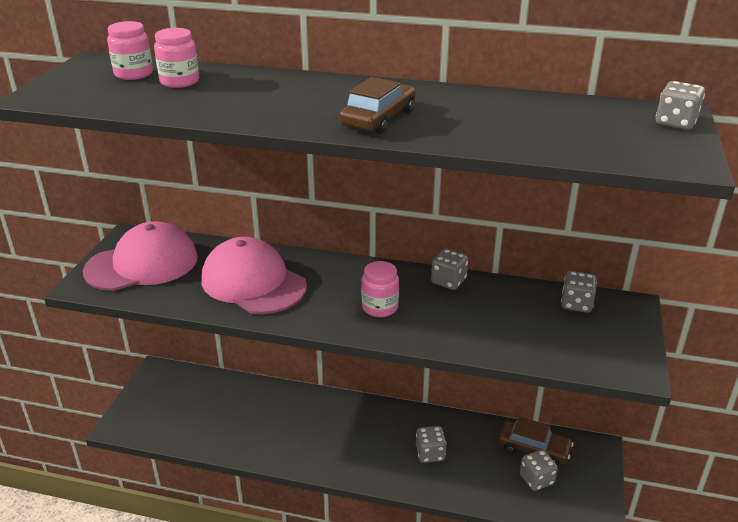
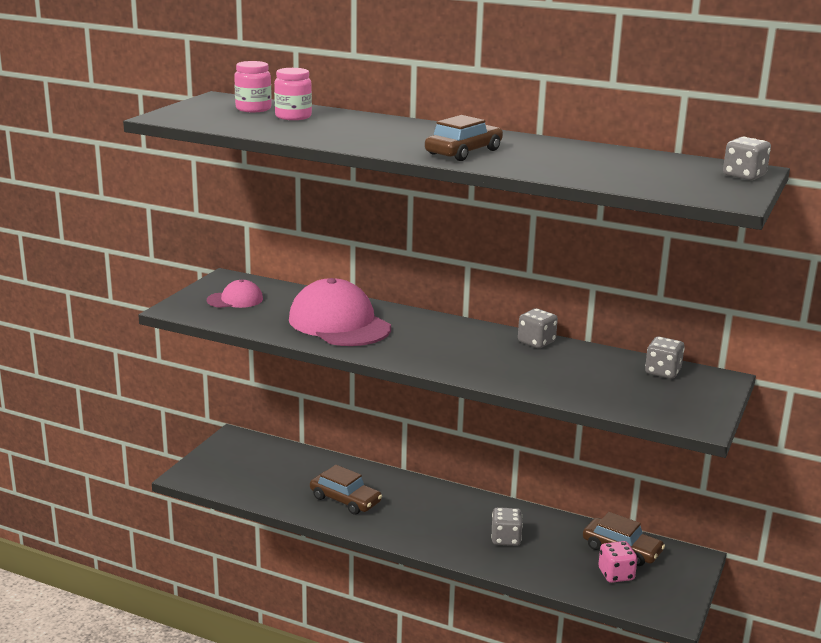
camera: 10 degrees right, 10 degrees down
(142, 264) = (235, 300): pink cap -> pink cap, size x0.50
(275, 431) = (345, 500): none -> brown car
(380, 307) = (459, 353): pink jar -> none
(536, 479) = (616, 574): grey dice -> pink dice

